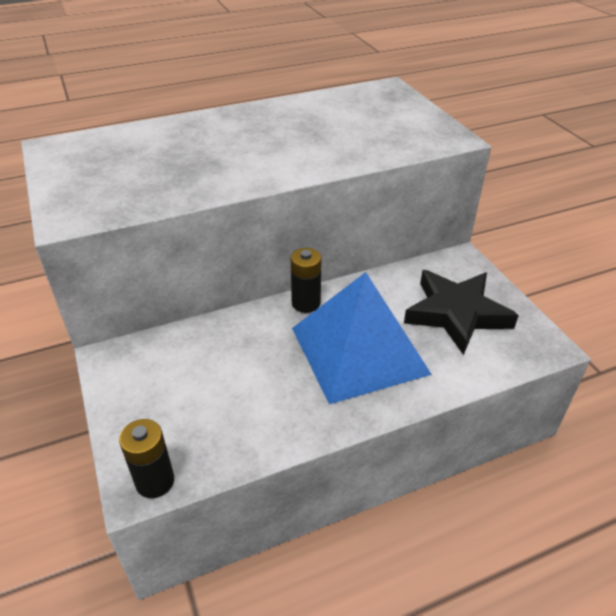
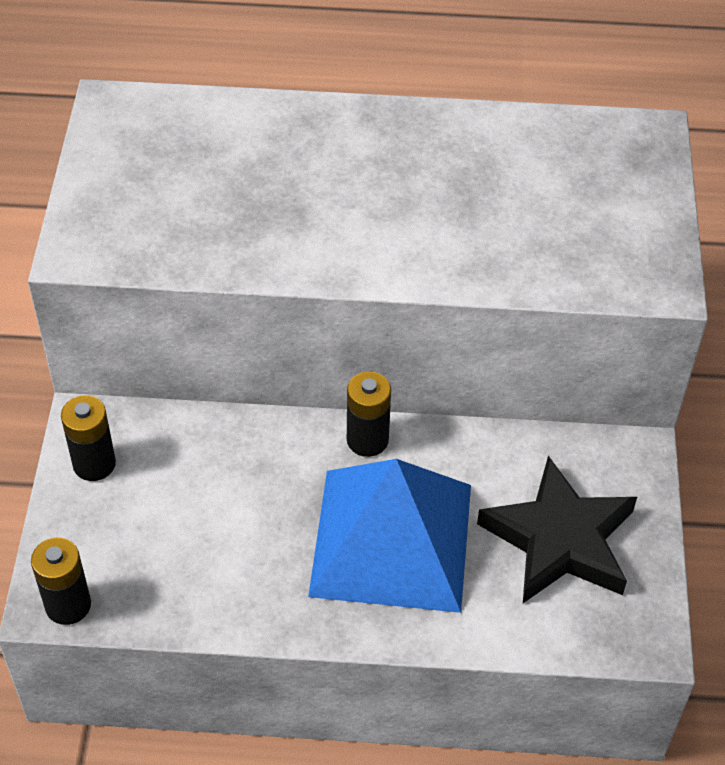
camera: 25 degrees right, 10 degrees up
(127, 380) = (94, 464): none -> black battery

